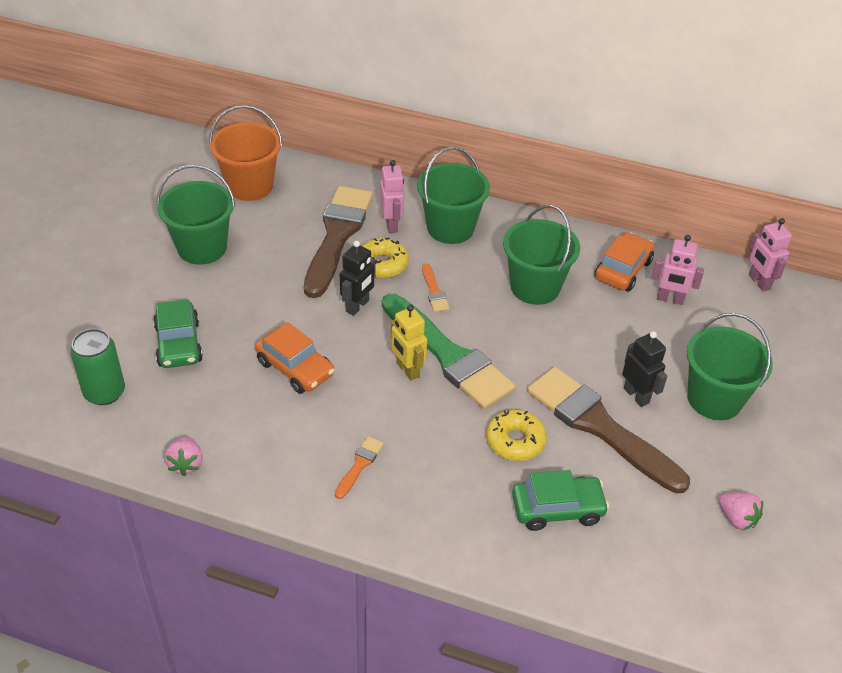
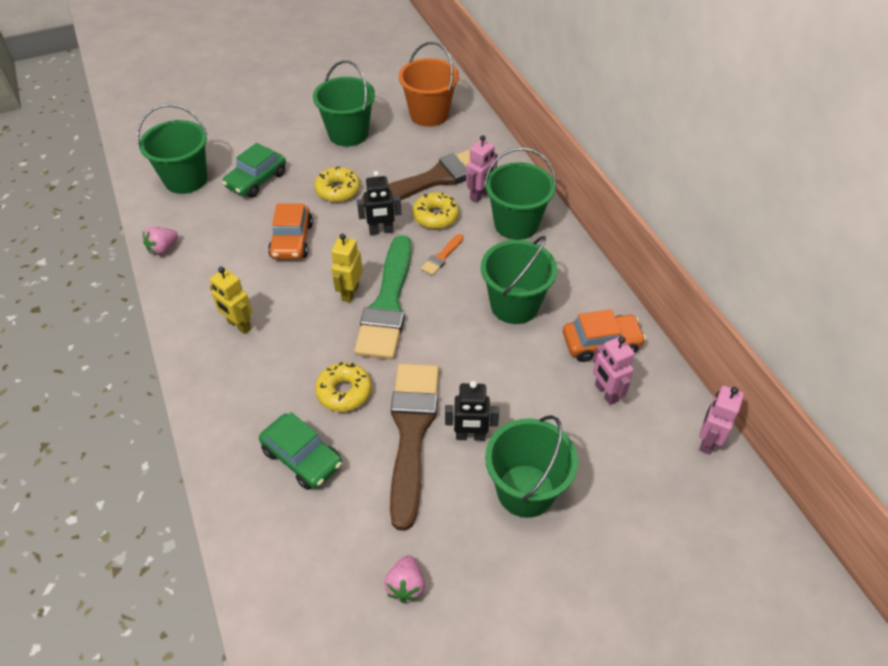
camera: 50 degrees right, 5 degrees up
(104, 392) = (186, 179): green can -> green bucket
(269, 300) = (337, 190): none -> yellow donut
(359, 465) = (239, 325): orange brush -> yellow robot
(636, 395) = (470, 436): black robot -> black robot turned 75 degrees clockwise

